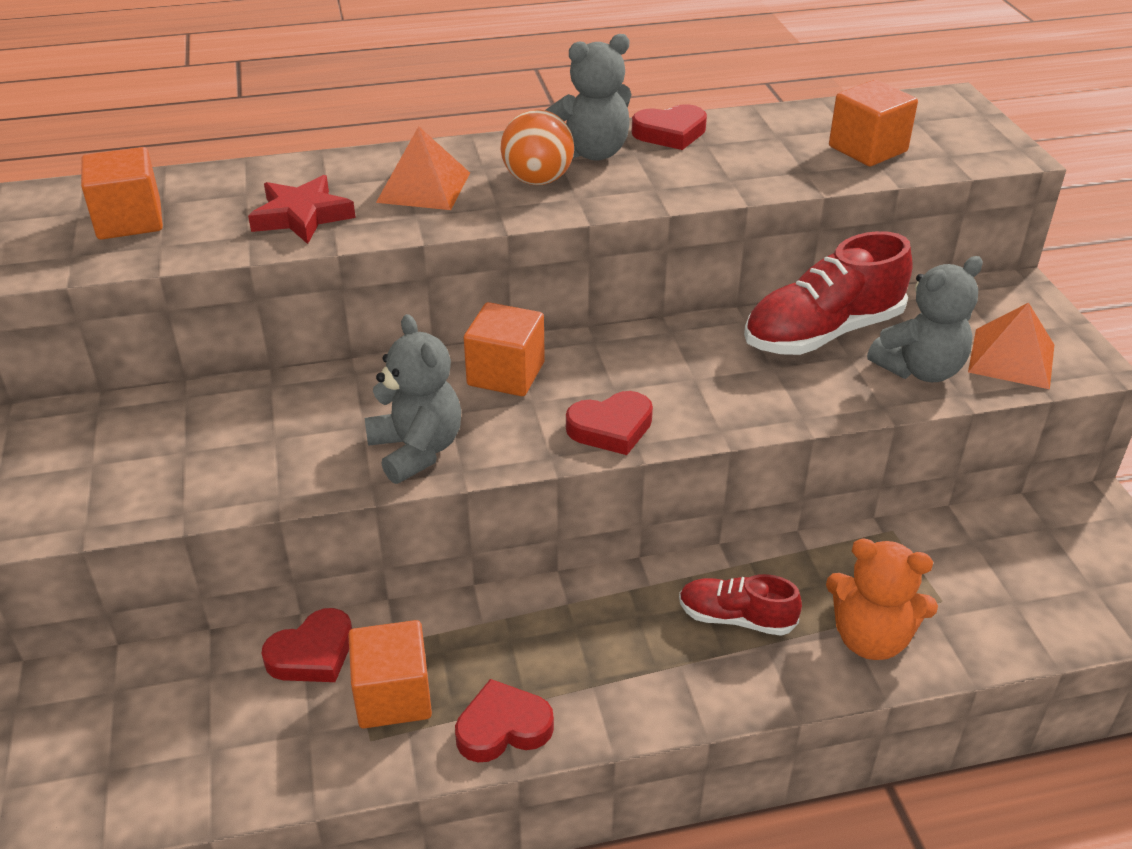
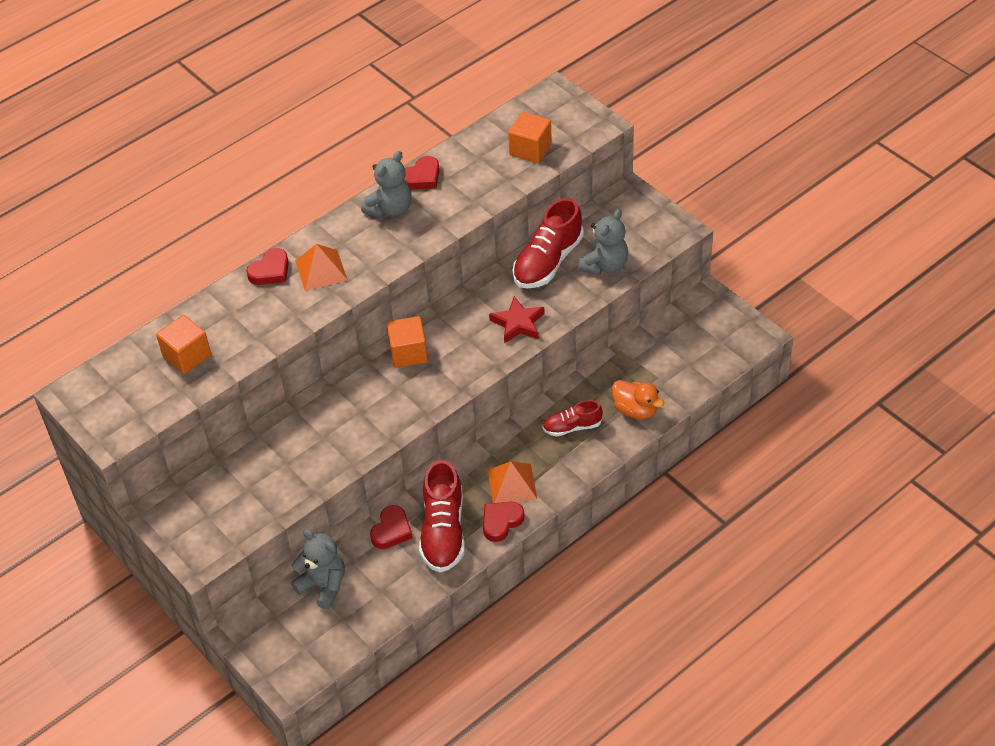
camera: 25 degrees left, 10 degrees up
(302, 216) = (275, 315): red star -> red star (518, 323)
(393, 696) = (443, 531): orange cube -> red shoe
(416, 450) = (397, 413): grey teddy bear -> grey teddy bear (323, 585)
(537, 180) = (376, 241): orange ball -> none
(611, 428) = (480, 361): red heart -> red heart (270, 271)
(870, 638) = (635, 410): orange teddy bear -> orange duck
(1011, 358) = (644, 240): orange pyramid -> orange pyramid (512, 484)

